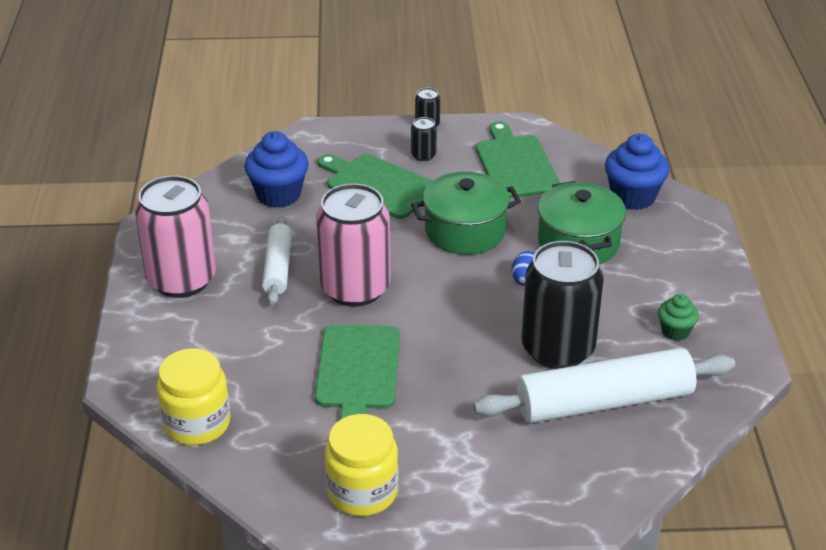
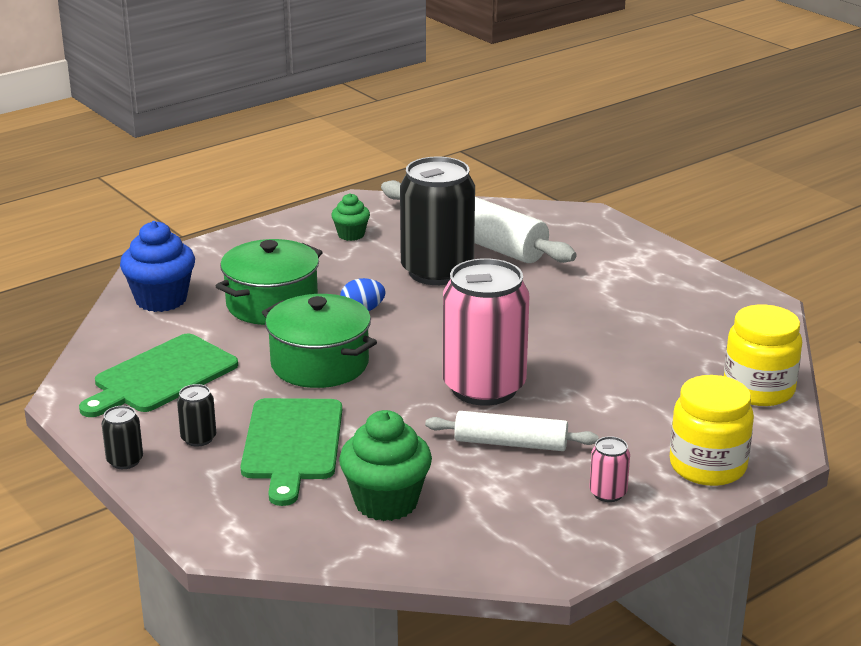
camera: 125 degrees left, 10 degrees down
(181, 280) = (608, 493): pink can -> pink can, size x0.41
(278, 195) = (386, 502): blue cupcake -> green cupcake
(278, 268) = (511, 443): white rolling pin -> white rolling pin turned 45 degrees clockwise
(358, 371) = (588, 343): green cutting board -> none
(362, 492) = (703, 294): yellow jar -> yellow jar (707, 466)

